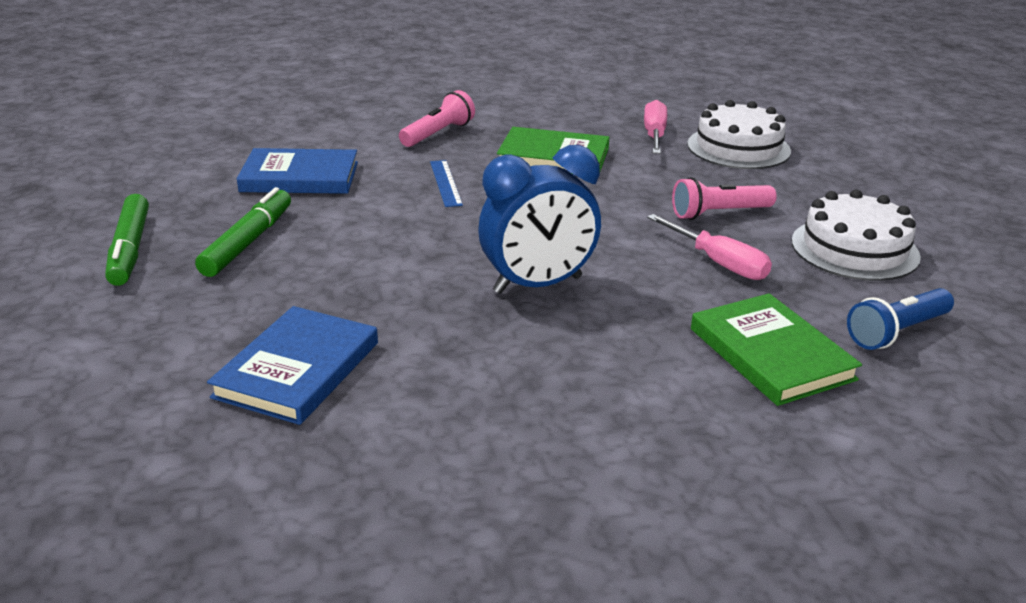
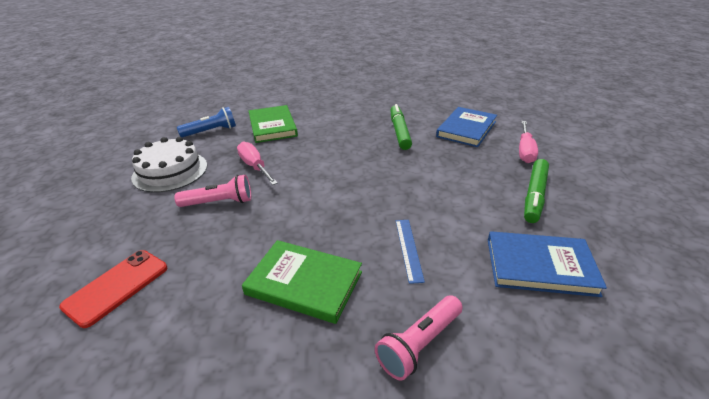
camera: 170 degrees left, 5 degrees up
(130, 249) = (607, 194): green marker -> green marker (399, 132)
(538, 285) = (358, 159): blue clock -> none
(654, 135) = (177, 320): pink screwdriver -> pink screwdriver (525, 151)
(738, 147) = (117, 287): white cake -> red phone

